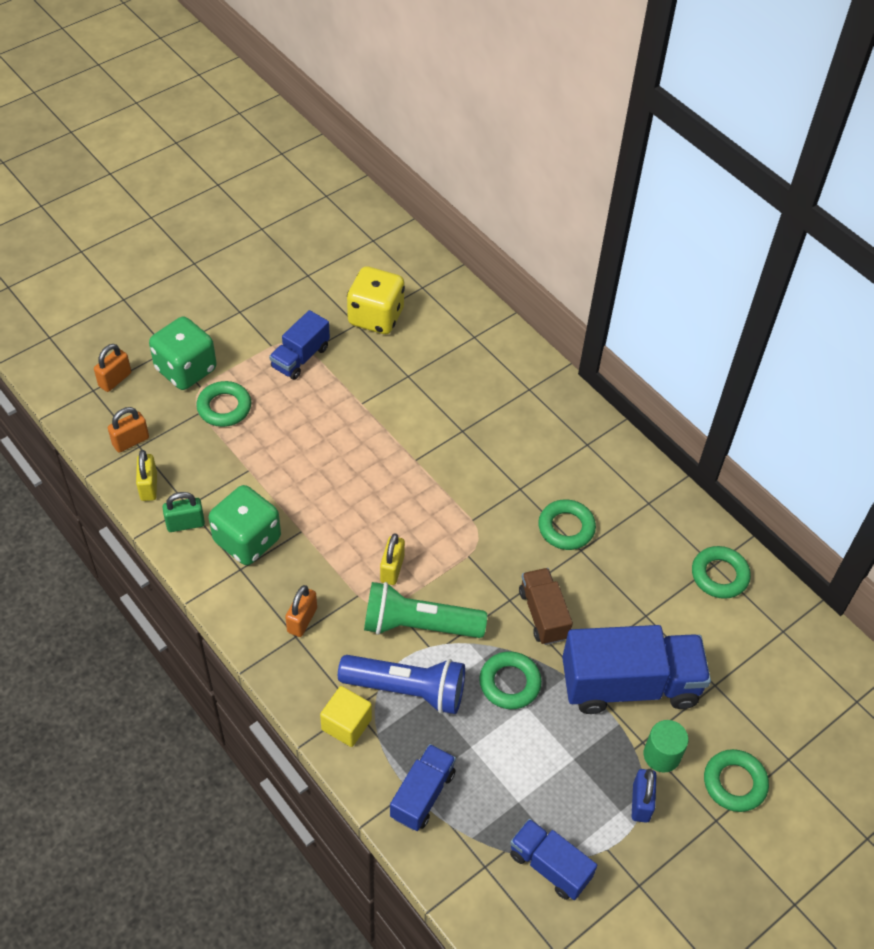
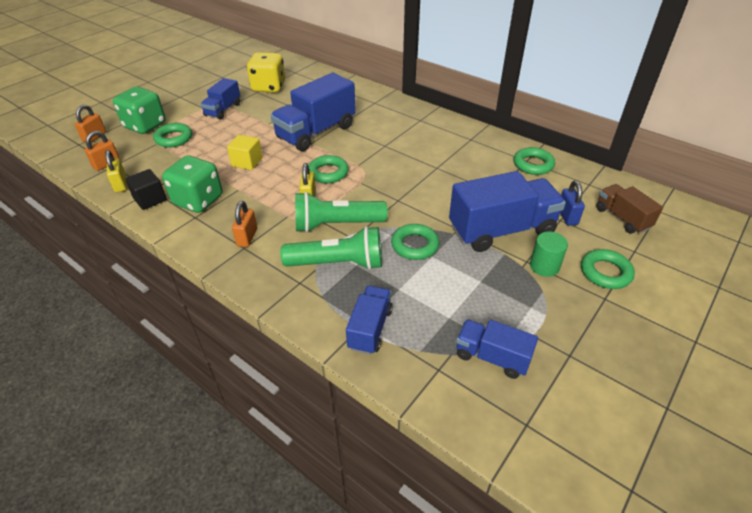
camera: 10 degrees left, 10 degrees down
(185, 524) = (150, 199): green padlock -> black cube
(346, 724) = (295, 294): yellow cube -> yellow cube (247, 162)
(407, 689) = (338, 263): blue flashlight -> green flashlight
(428, 438) = (316, 132): none -> blue truck
(543, 614) = (424, 204): brown truck -> brown truck (622, 218)
(566, 528) = (422, 158): green ring -> green ring (328, 173)
(641, 802) = (543, 298): blue padlock -> blue padlock (567, 216)

